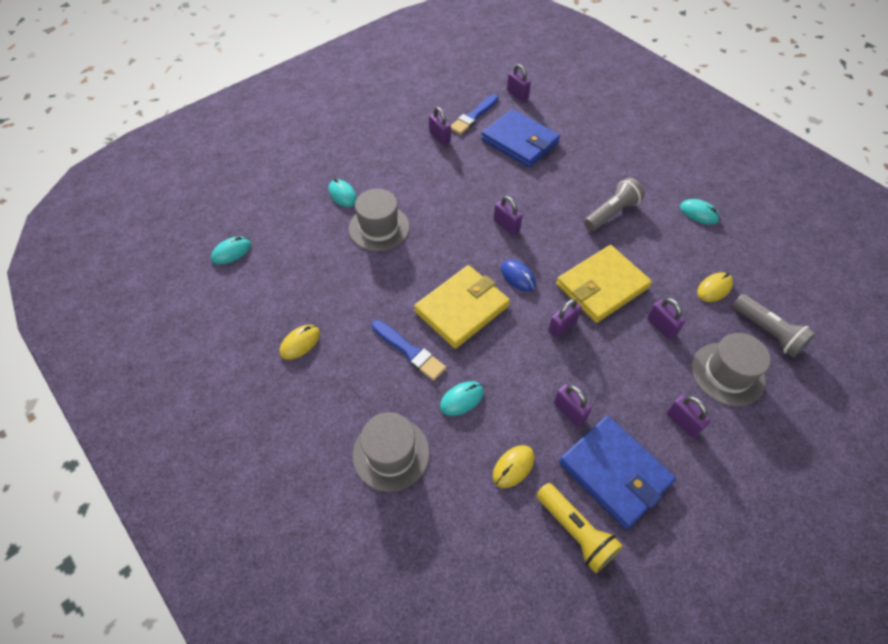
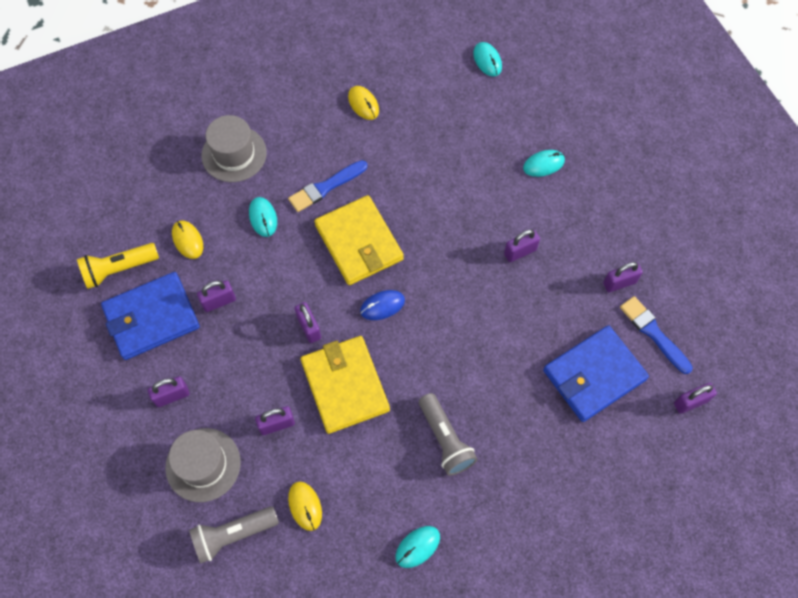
camera: 105 degrees right, 10 degrees up
(379, 228) = (486, 190): grey hat -> none
(506, 226) = (456, 316): purple padlock -> purple padlock (520, 252)

